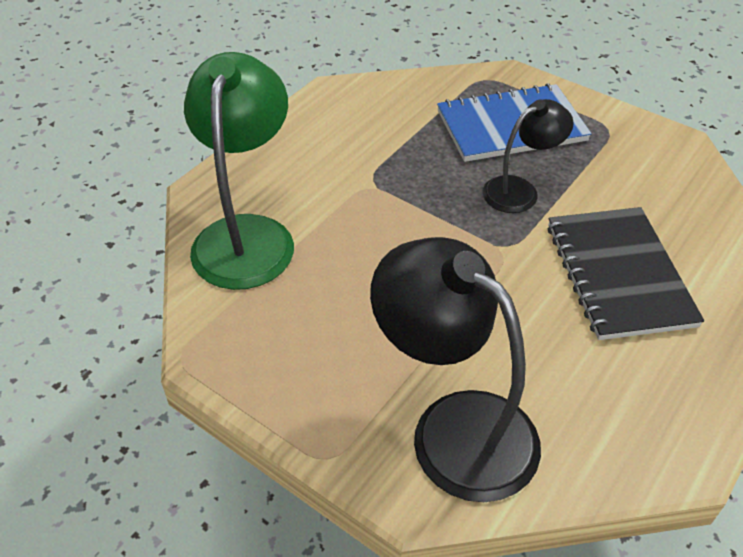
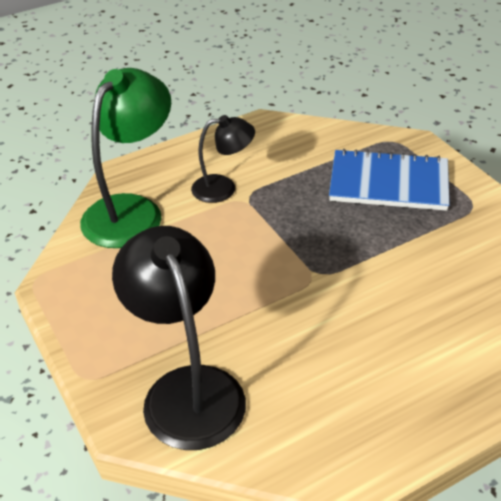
camera: 25 degrees right, 5 degrees down
(520, 190) = (360, 234): black lamp -> black lamp (223, 188)
(619, 274) = (397, 322): black notebook -> none

